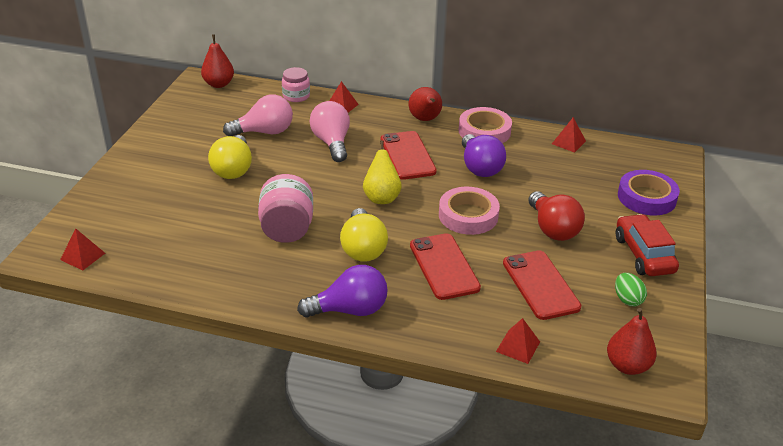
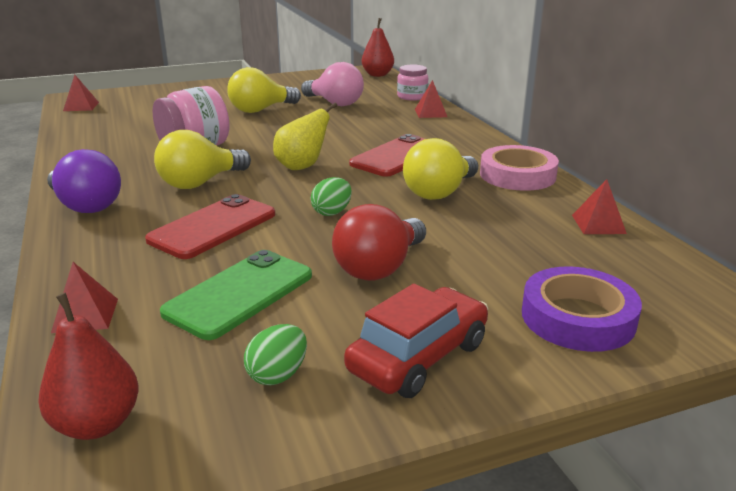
camera: 55 degrees right, 10 degrees down
(332, 143) = (362, 126): pink light bulb -> none
(425, 119) = (480, 145): red pear -> none
(468, 215) = (332, 212): pink tape -> green egg
(479, 167) = (439, 192): purple light bulb -> yellow light bulb
(540, 285) = (239, 294): red phone -> green phone

